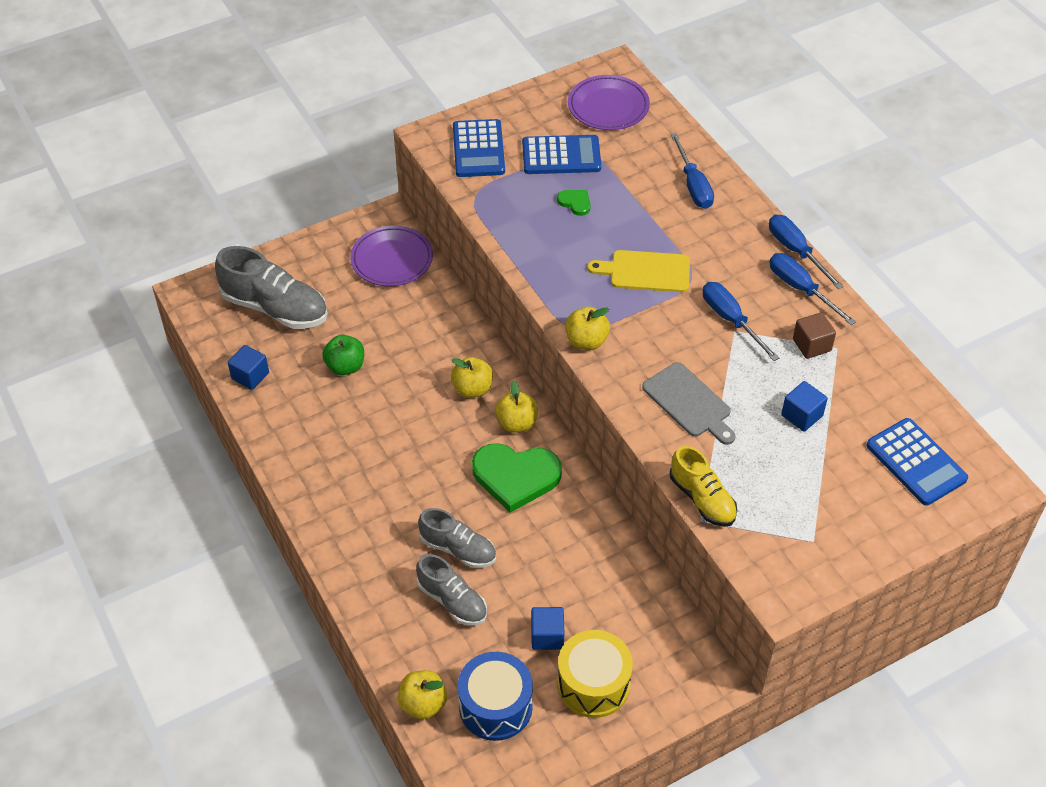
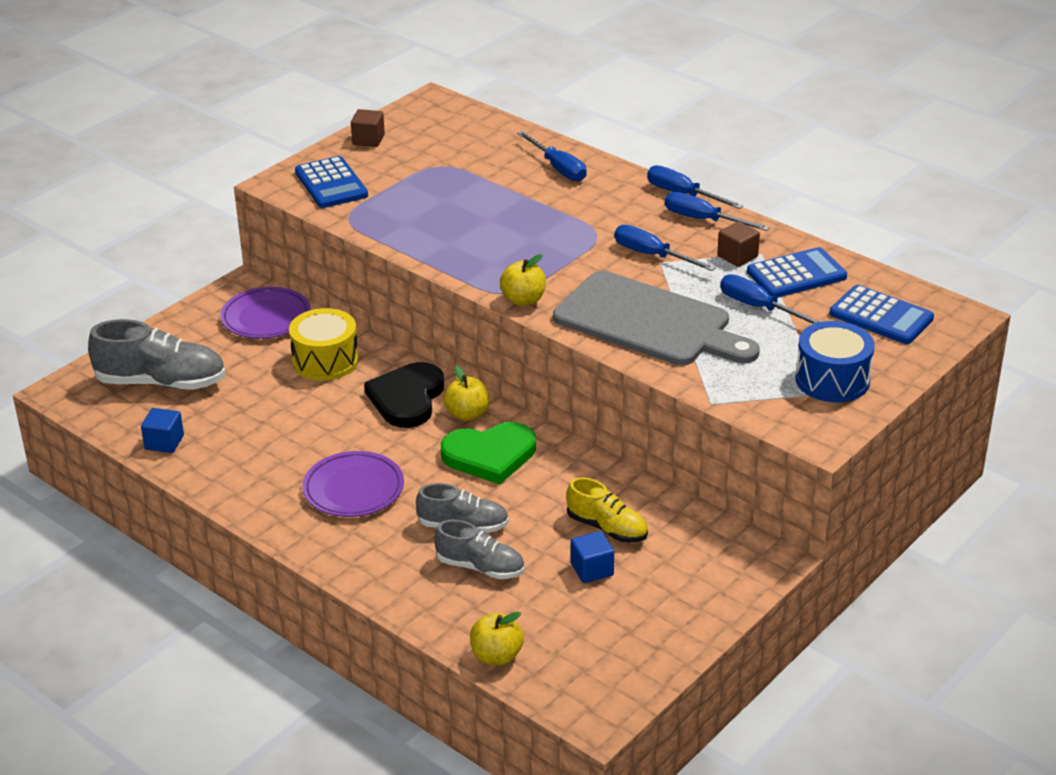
camera: 20 degrees left, 15 degrees down
(345, 366) = (263, 411): green apple -> none
(472, 389) = (407, 398): yellow apple -> black heart
(495, 706) = (571, 638): blue drum -> blue drum (832, 380)
(535, 103) = (368, 140): none -> brown cube
(561, 156) = (417, 172): blue calculator -> blue calculator (796, 275)
(575, 203) = (451, 203): green heart -> none
(593, 684) = (659, 594): yellow drum -> yellow drum (325, 361)
(608, 107) = (442, 128): purple plate -> purple plate (353, 489)
(645, 271) = (550, 238): yellow cutting board -> none
(689, 403) = (649, 322): grey cutting board -> grey cutting board, size x1.85
(702, 499) = (703, 387): yellow shoe -> yellow shoe (607, 528)
(802, 415) = (759, 307): blue cube -> blue screwdriver

